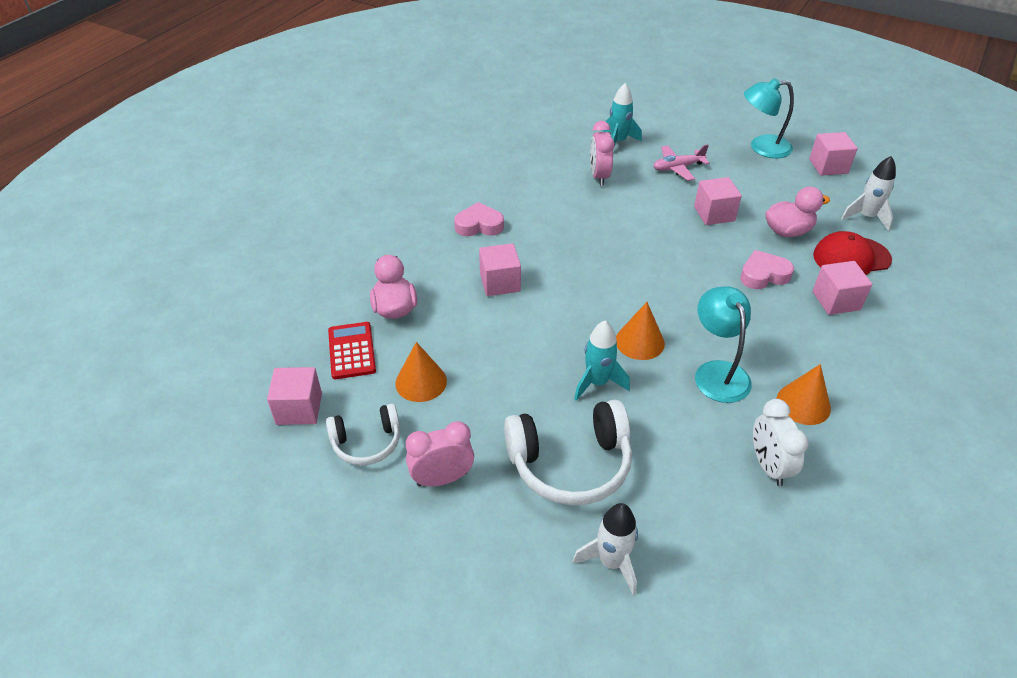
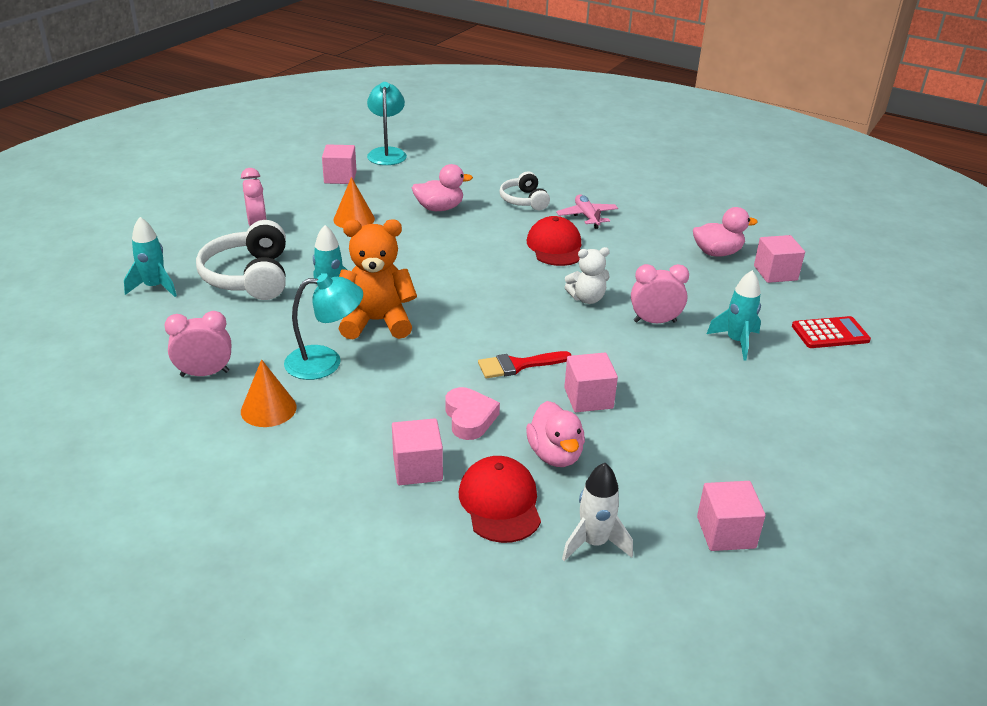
camera: 90 degrees right, 10 degrees down
(352, 351) = (394, 193): red calculator -> red calculator (830, 333)
(367, 442) = (301, 200): white headphones -> white headphones (524, 200)
(479, 225) = (555, 247): pink heart -> red cap
(483, 137) = (717, 253): none -> pink duck
(500, 283) = (468, 255): pink cube -> pink cube (775, 273)
(571, 209) = (587, 298): none -> white teddy bear
(611, 562) = (155, 287): white rocket -> turquoise rocket
(640, 342) = (376, 322): orange cone -> orange teddy bear
(677, 168) = (687, 382): pink plane -> pink plane (587, 216)
(683, 249) = (518, 365): none -> red brush
(762, 147) = (761, 469): turquoise lamp -> turquoise lamp (387, 153)
(768, 466) = (205, 373): white clock -> pink clock

